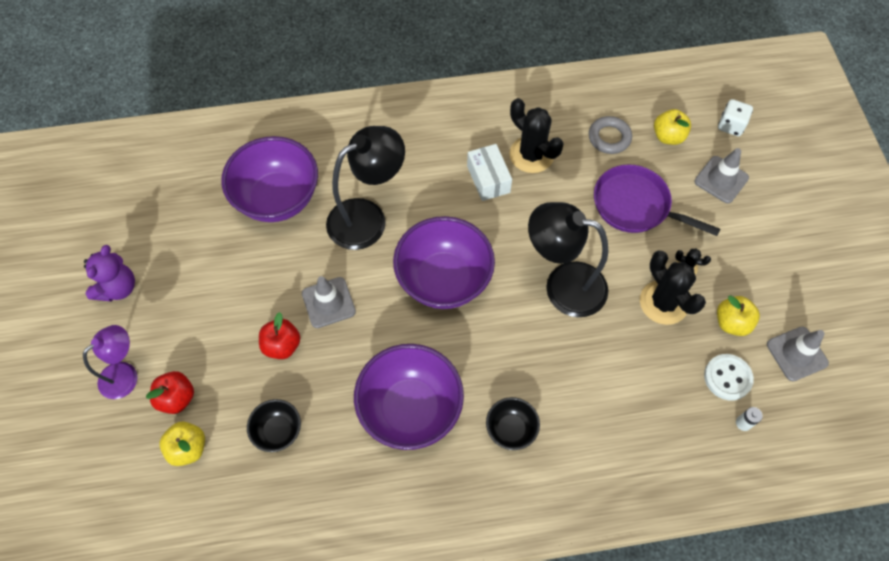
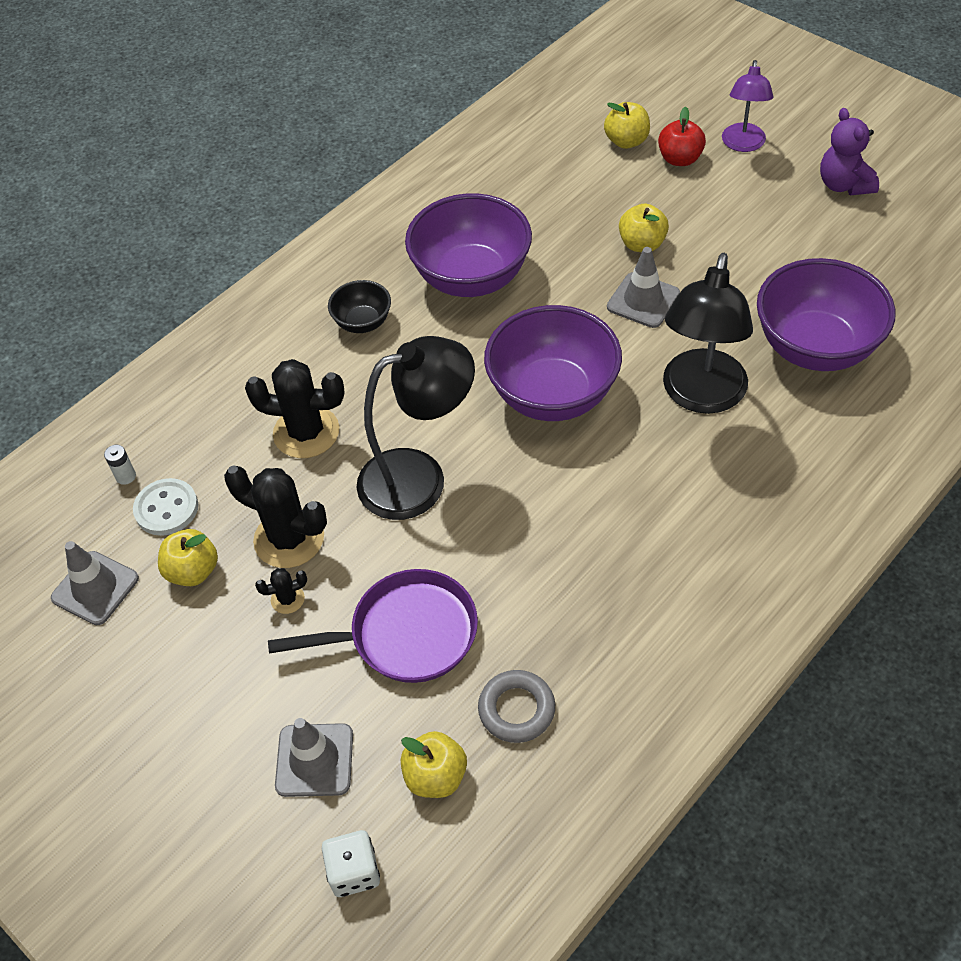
camera: 145 degrees right, 10 degrees down
(278, 431) = (568, 193): black bowl -> none
(282, 345) = (642, 244): red apple -> yellow apple
(488, 179) = (617, 534): white box -> none
(531, 155) = (596, 605): black cactus -> black cactus (306, 432)

